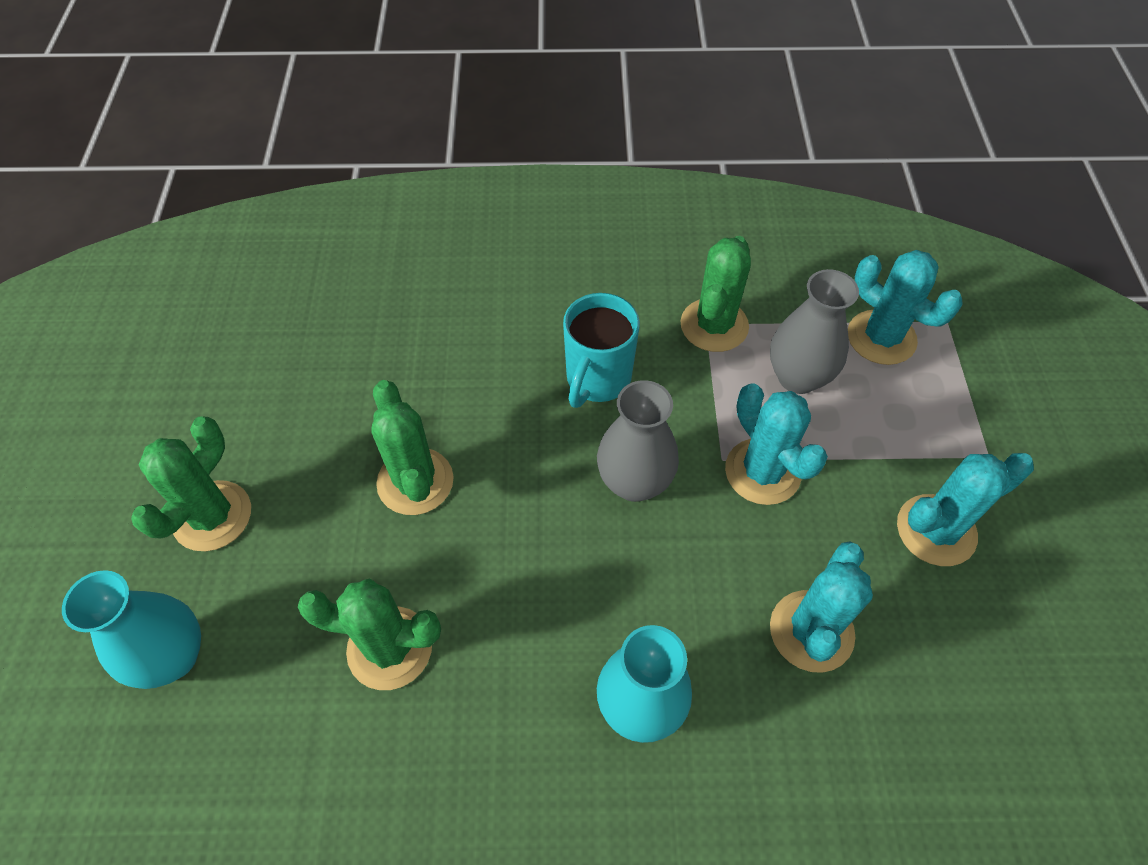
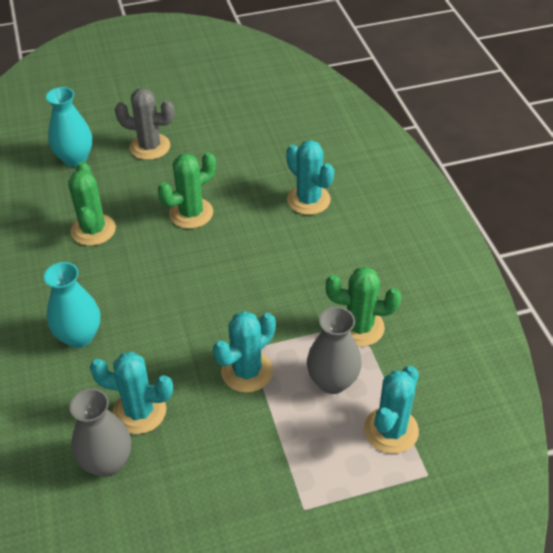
camera: 75 degrees right, 10 degrees down
(212, 516) = (150, 147): green cactus -> grey cactus
(597, 380) = (289, 275): turquoise mug -> none
(634, 482) = (219, 308): grey vase -> grey vase (107, 462)
(936, 530) = (230, 476): turquoise cactus -> turquoise cactus (308, 200)

